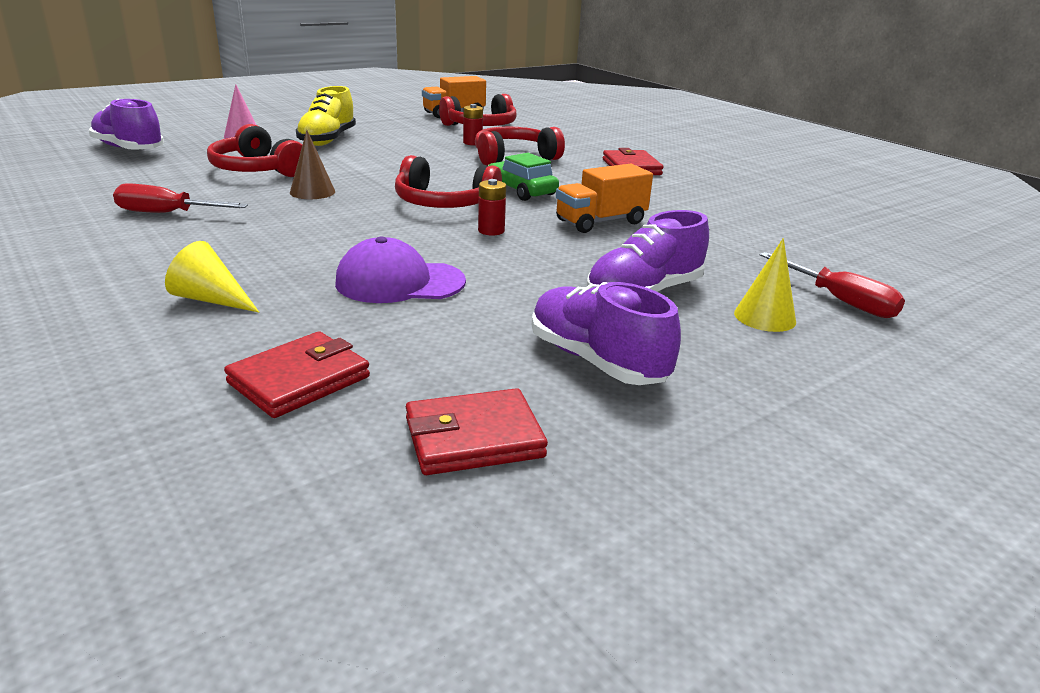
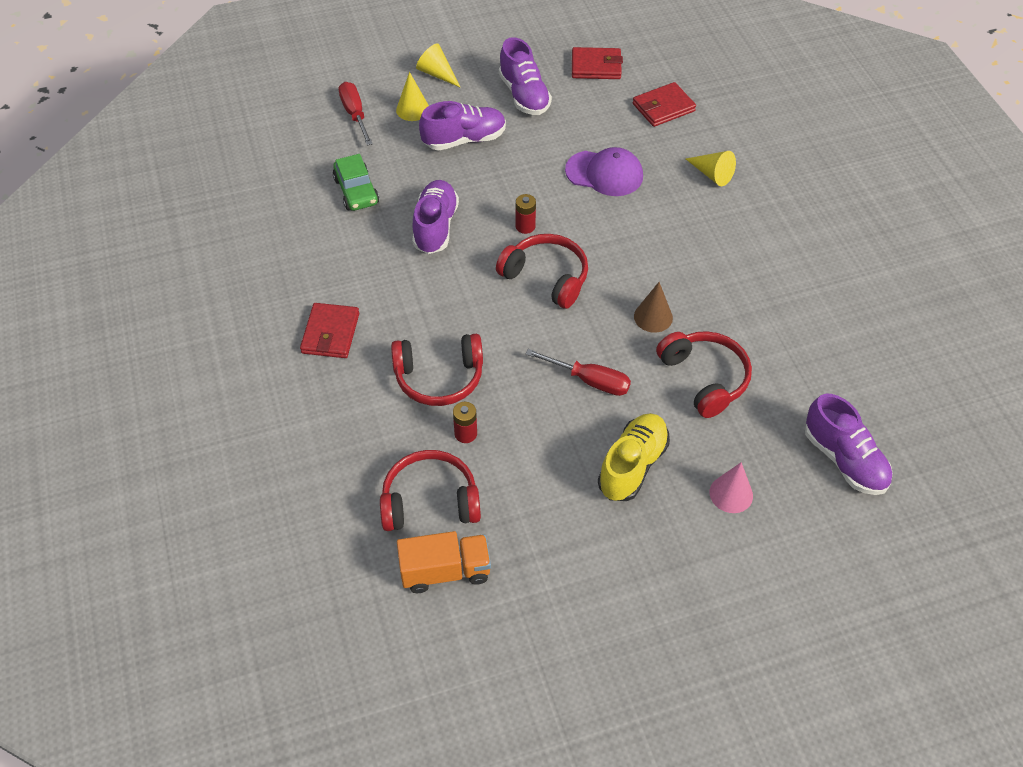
camera: 160 degrees left, 25 degrees up
(167, 213) = (764, 291): red screwdriver -> red screwdriver (590, 381)
(521, 191) = (470, 293): green car -> green car (356, 191)
(600, 222) = (435, 227): orange truck -> purple shoe
(790, 372) = (437, 74): none -> yellow cone

